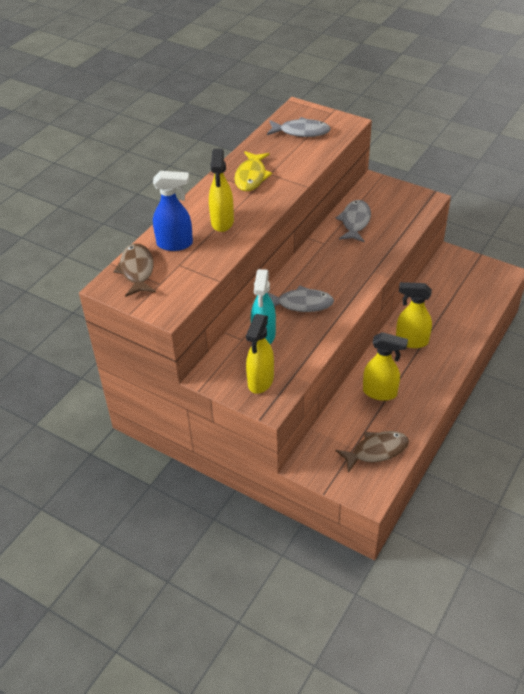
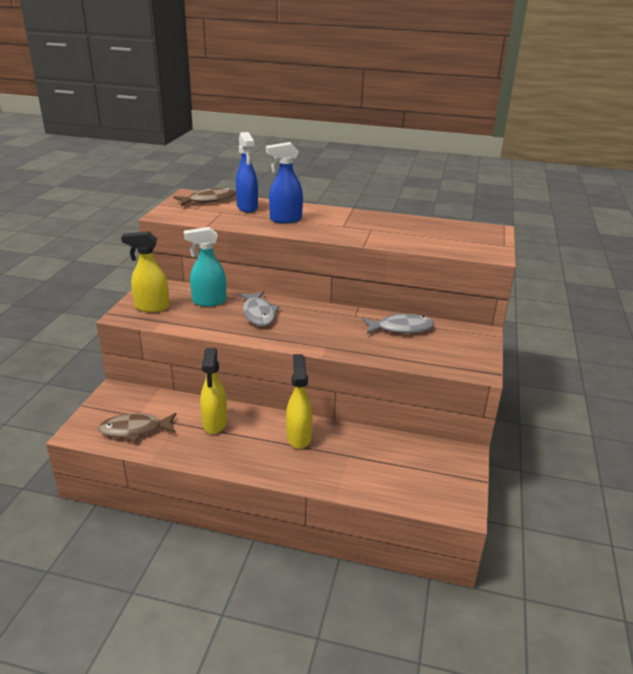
camera: 70 degrees right, 15 degrees down
(222, 222) = (285, 219): yellow spray bottle -> blue spray bottle
(251, 177) = (360, 223): yellow fish -> none
(301, 132) = (453, 235): grey fish -> none
(376, 451) = (135, 430): brown fish -> brown fish turned 120 degrees clockwise

